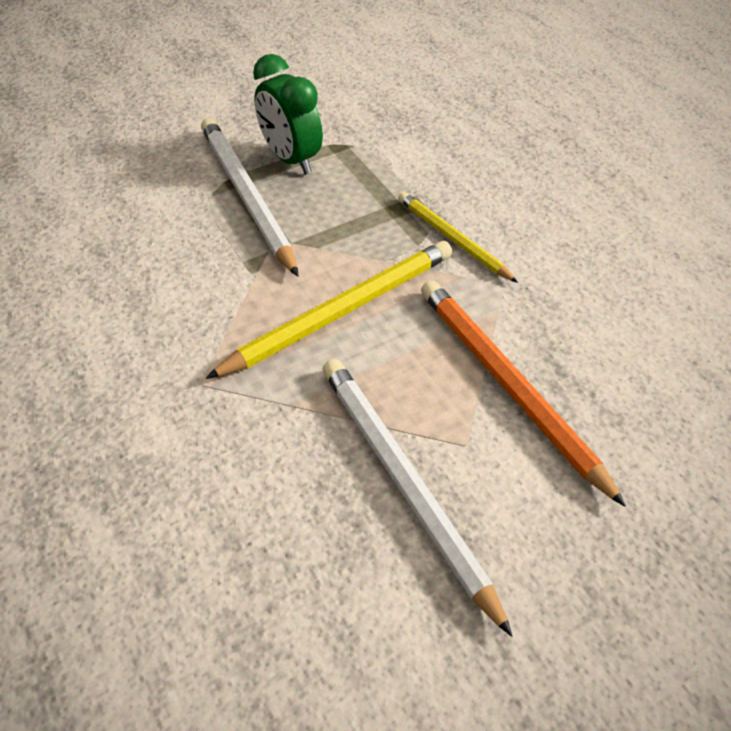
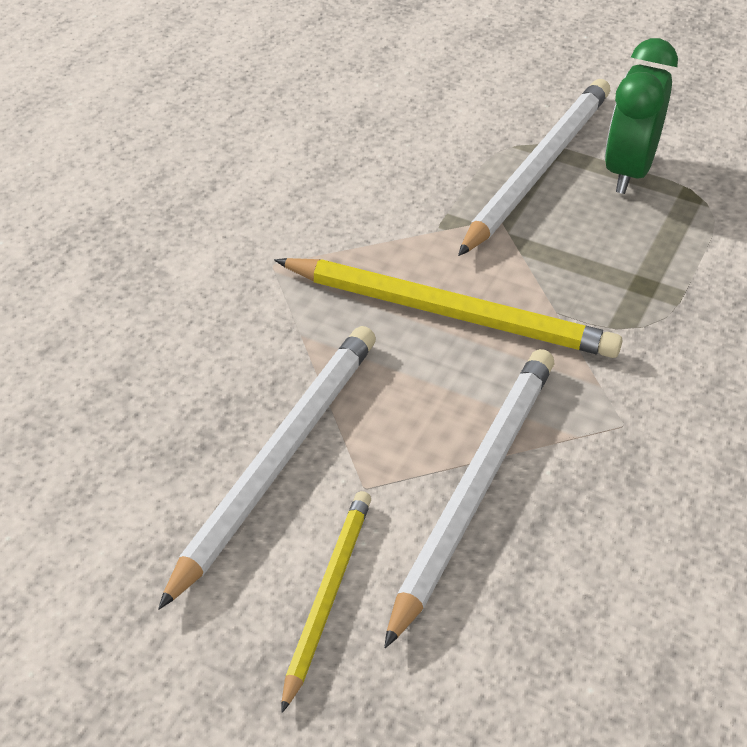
camera: 55 degrees right, 5 degrees down
(452, 239) = (648, 351): yellow pencil -> yellow pencil (327, 596)
(508, 386) = (474, 489): orange pencil -> white pencil

